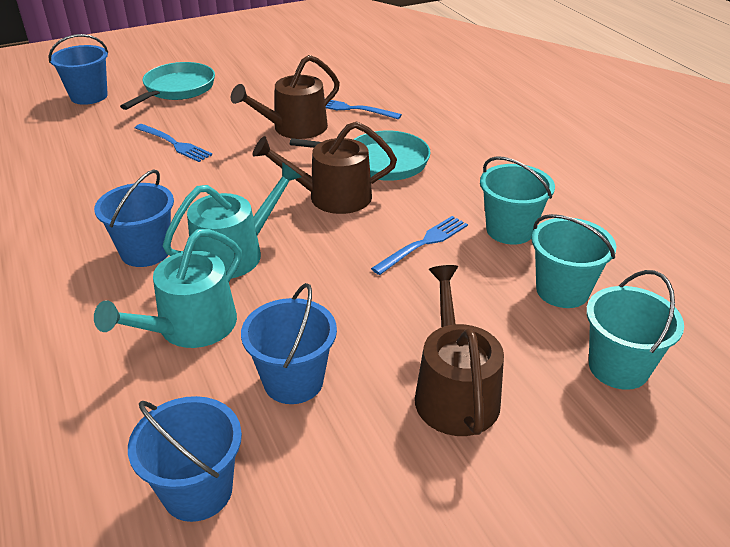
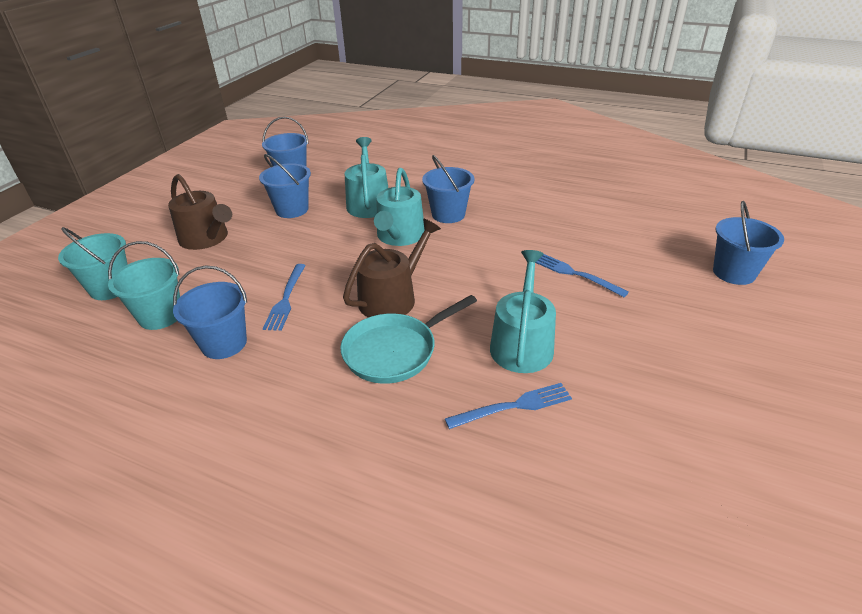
camera: 140 degrees right, 0 degrees up
(175, 144) = (574, 274): blue fork -> blue fork turned 45 degrees clockwise
(177, 89) = (702, 323): turquoise pan -> none
(294, 128) = (522, 343): brown watering can -> turquoise watering can
(509, 230) = (224, 343): turquoise bucket -> blue bucket

